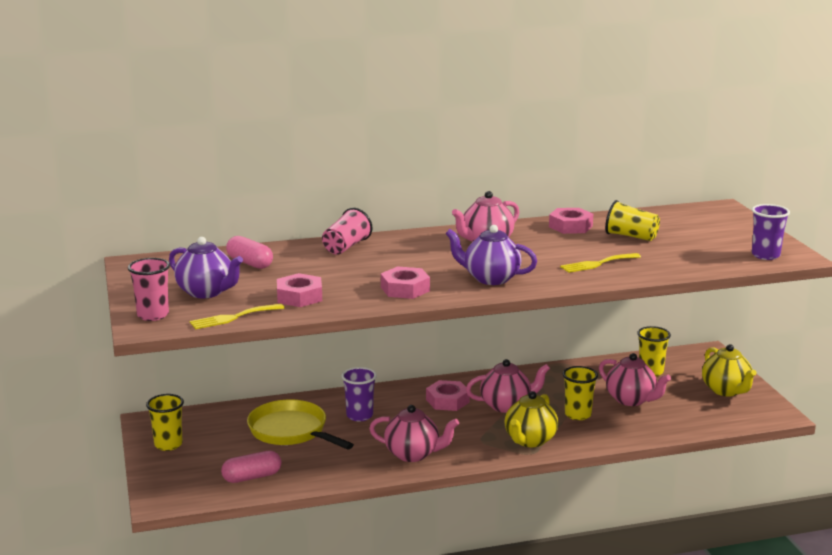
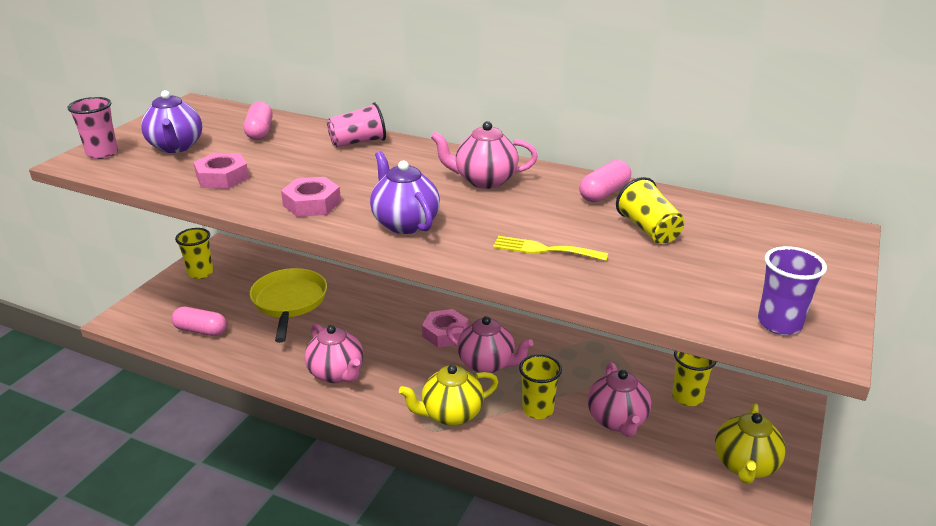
camera: 40 degrees right, 10 degrees up
(233, 317) = (139, 177): yellow fork -> none
(359, 416) = (357, 313): purple cup -> none
(570, 226) = (604, 193): pink nut -> pink capsule

